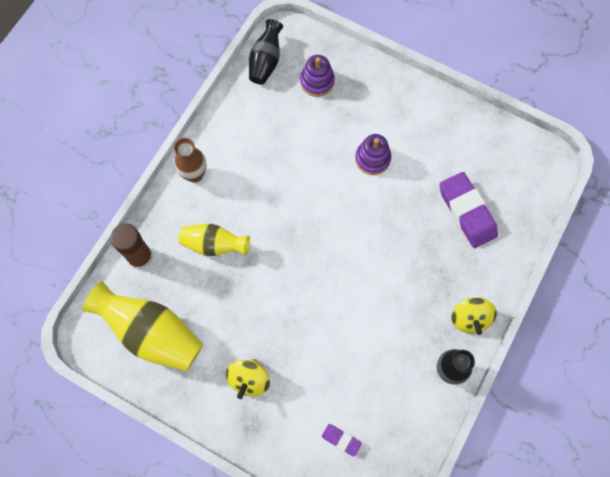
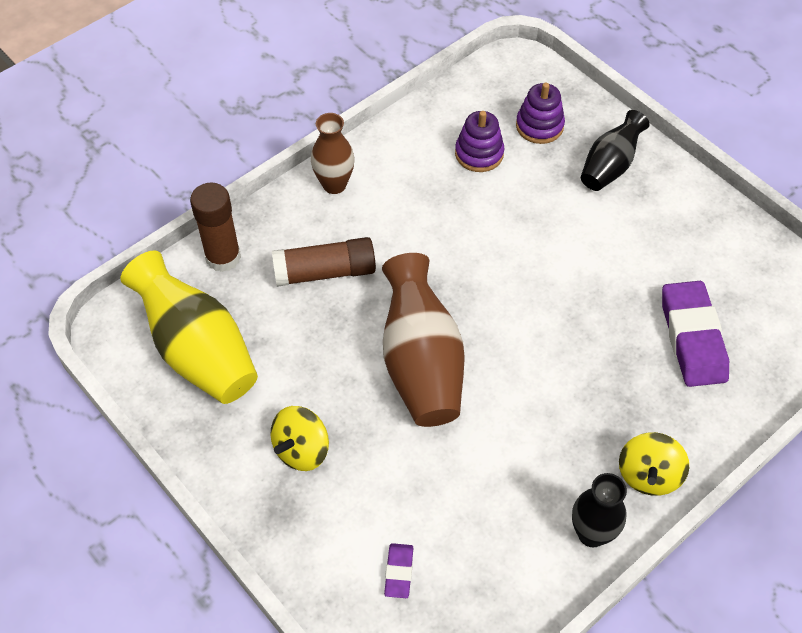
camera: 20 degrees right, 15 degrees down
(214, 245) = (325, 272): yellow vase -> brown glue stick
(266, 61) = (480, 86): black vase -> black vase (610, 166)
(302, 290) = (421, 363): none -> brown vase
(341, 440) = (399, 572): purple eraser -> purple eraser turned 45 degrees clockwise
(372, 158) = (580, 235): purple stacking toy -> purple stacking toy (479, 154)

